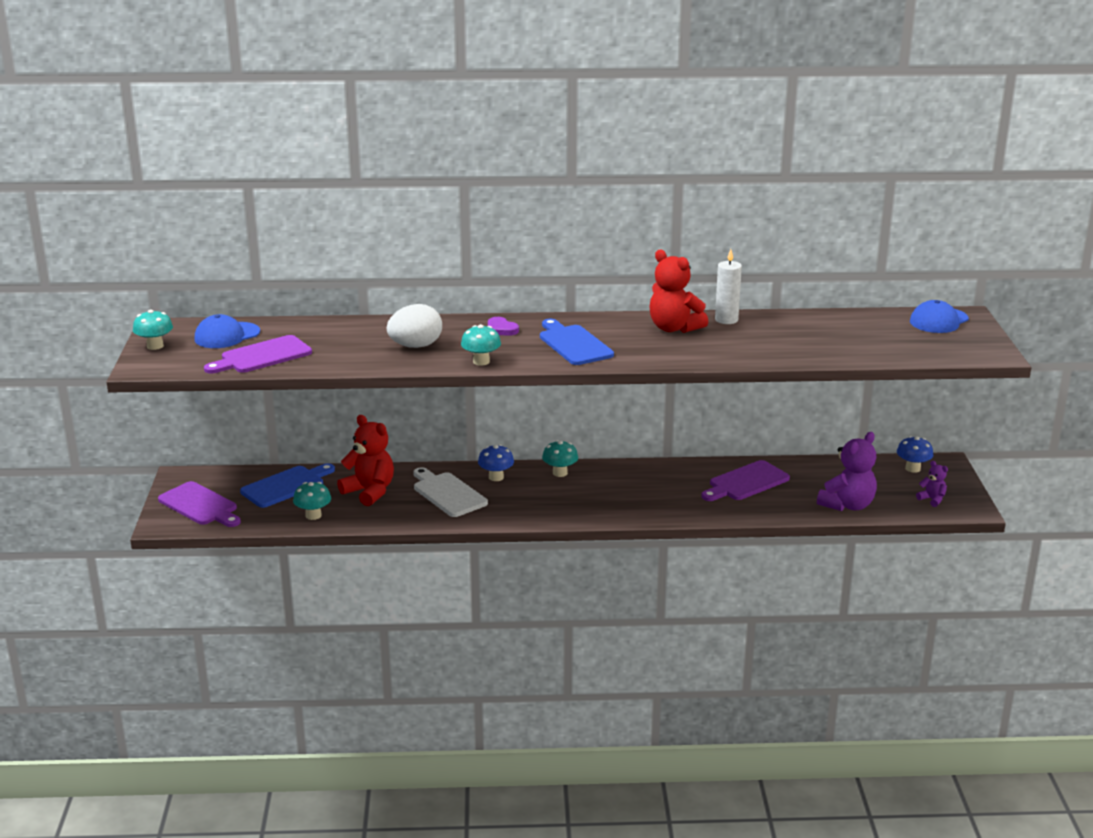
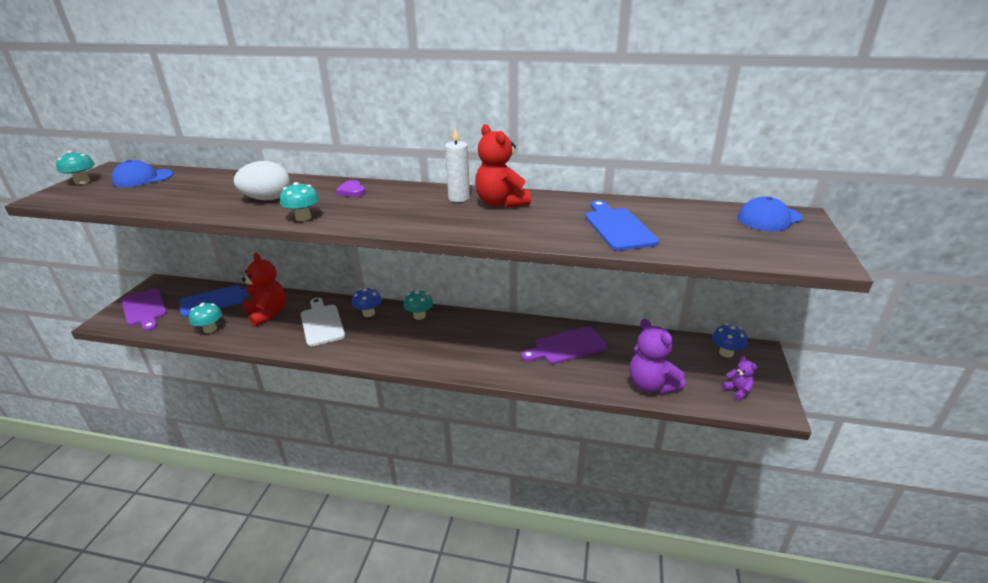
camera: 15 degrees right, 5 degrees up
(262, 356) = (142, 196): purple cutting board -> none
(574, 344) = (399, 209): blue cutting board -> blue cutting board (618, 227)
(726, 320) = (554, 200): white candle -> white candle (459, 198)
(847, 505) = (651, 385): purple teddy bear -> purple teddy bear turned 90 degrees clockwise

